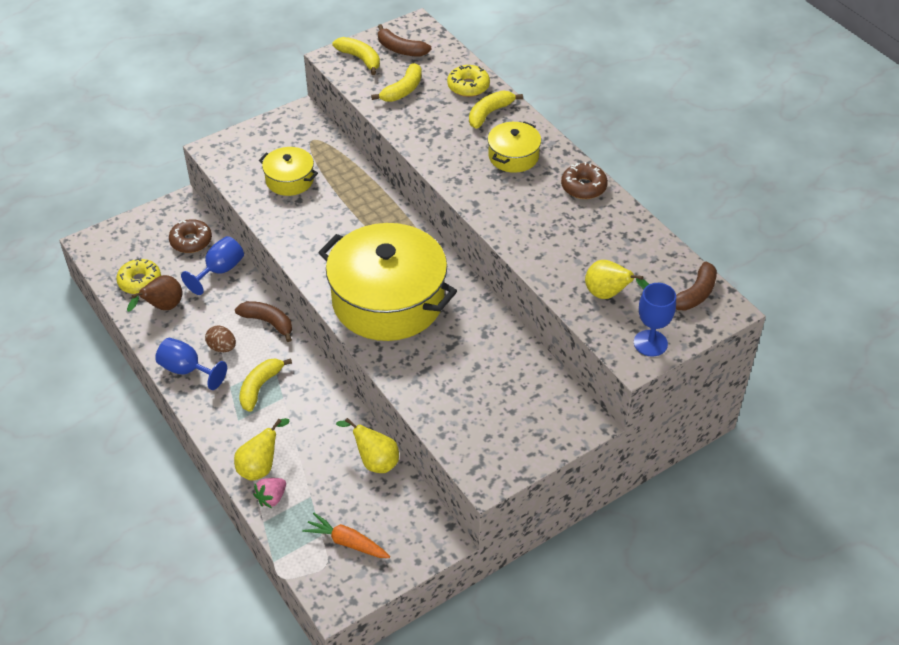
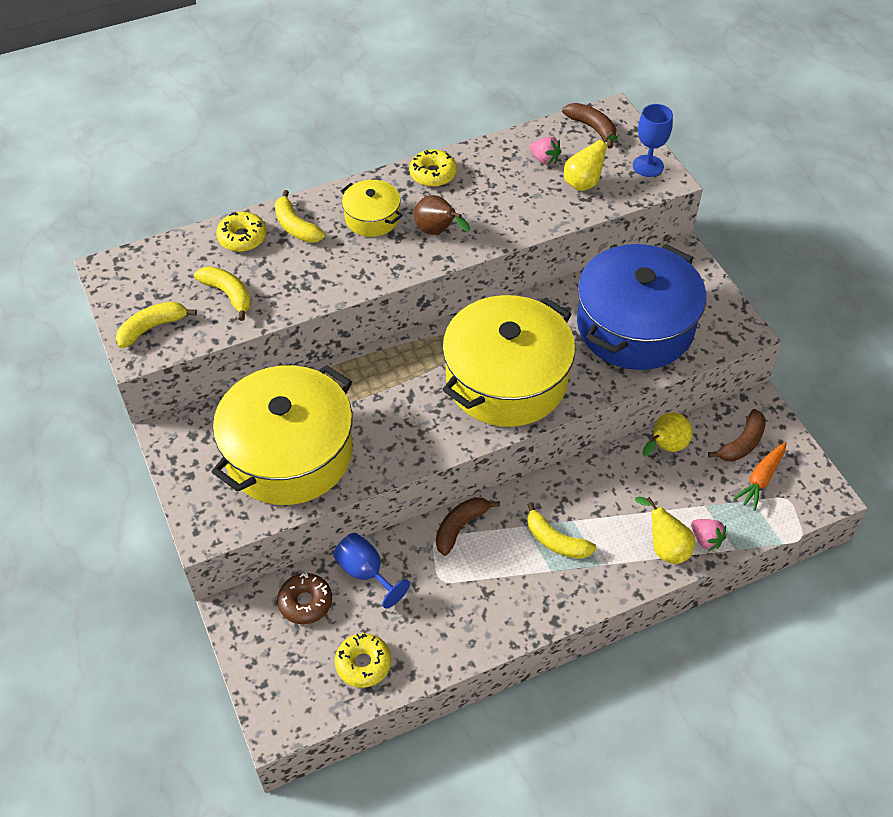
camera: 80 degrees left, 5 degrees up
(162, 308) = (414, 638): brown pear -> brown pear (438, 232)
(186, 370) = (520, 614): blue goblet -> none
(222, 347) = (491, 575): brown egg -> none
(289, 180) = (289, 453): yellow pot -> yellow pot, size x2.13
(400, 49) = (149, 288): brown banana -> brown banana (742, 443)
(474, 388) = (635, 326): none -> blue pot
(583, 187) = (433, 174): brown donut -> yellow donut
(632, 262) = (544, 159): none -> pink strawberry

